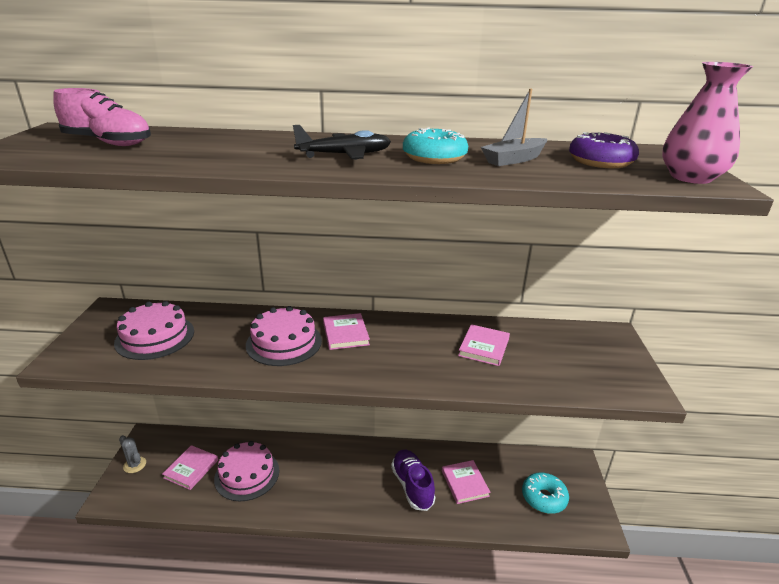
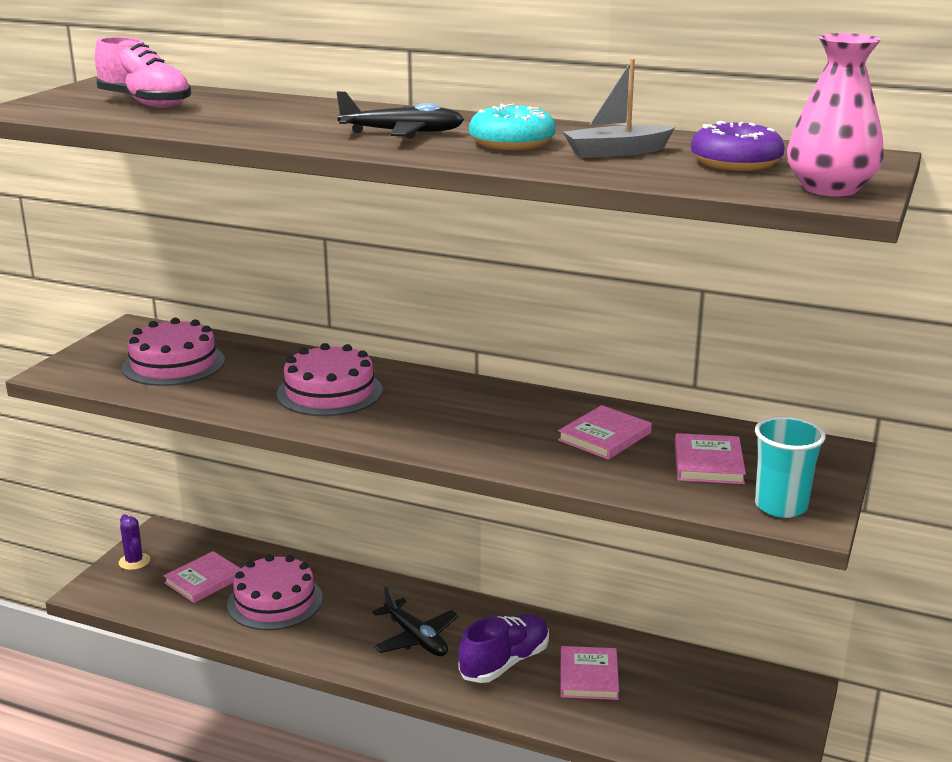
camera: 20 degrees right, 5 degrees down
(135, 465) = (134, 561): grey cactus -> purple cactus
(345, 334) = (418, 394): pink book -> pink book (708, 463)
(350, 481) = (416, 638): none -> black plane
(412, 486) = (504, 663): purple shoe -> purple shoe turned 45 degrees clockwise
(544, 498) = (706, 720): turquoise donut -> none
(622, 383) = (780, 506): none -> turquoise cup

